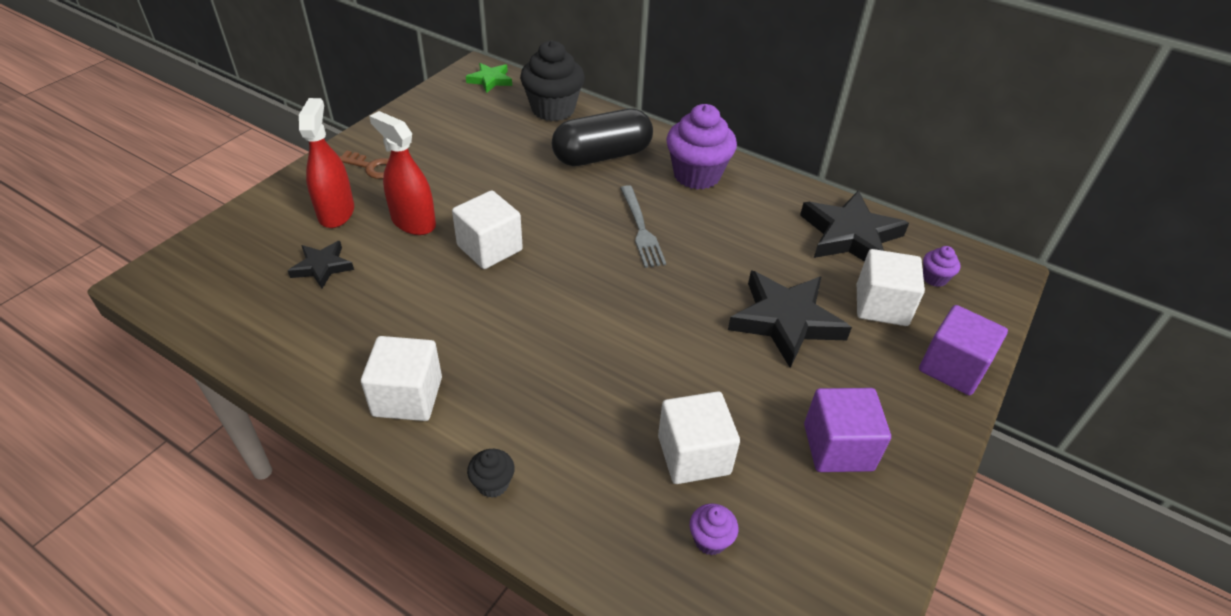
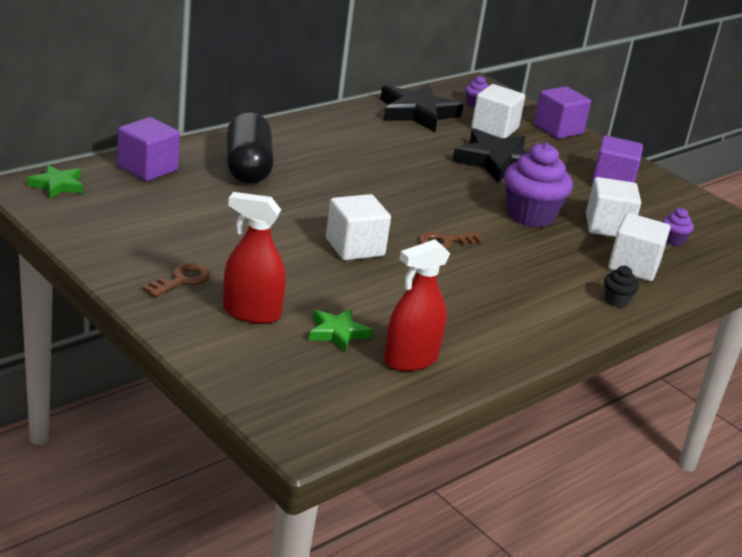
camera: 75 degrees left, 15 degrees down
(322, 267) = (337, 333): black star -> green star
(407, 396) = (523, 318): white cube -> white cube (633, 266)
(413, 222) = (294, 275): red spray bottle -> red spray bottle (411, 359)
(543, 308) = (445, 242): none -> brown key
(553, 109) = (147, 168): black cupcake -> purple cube
(641, 230) = (367, 180): grey fork -> none
(697, 175) = (306, 139): purple cupcake -> purple cupcake (530, 216)

